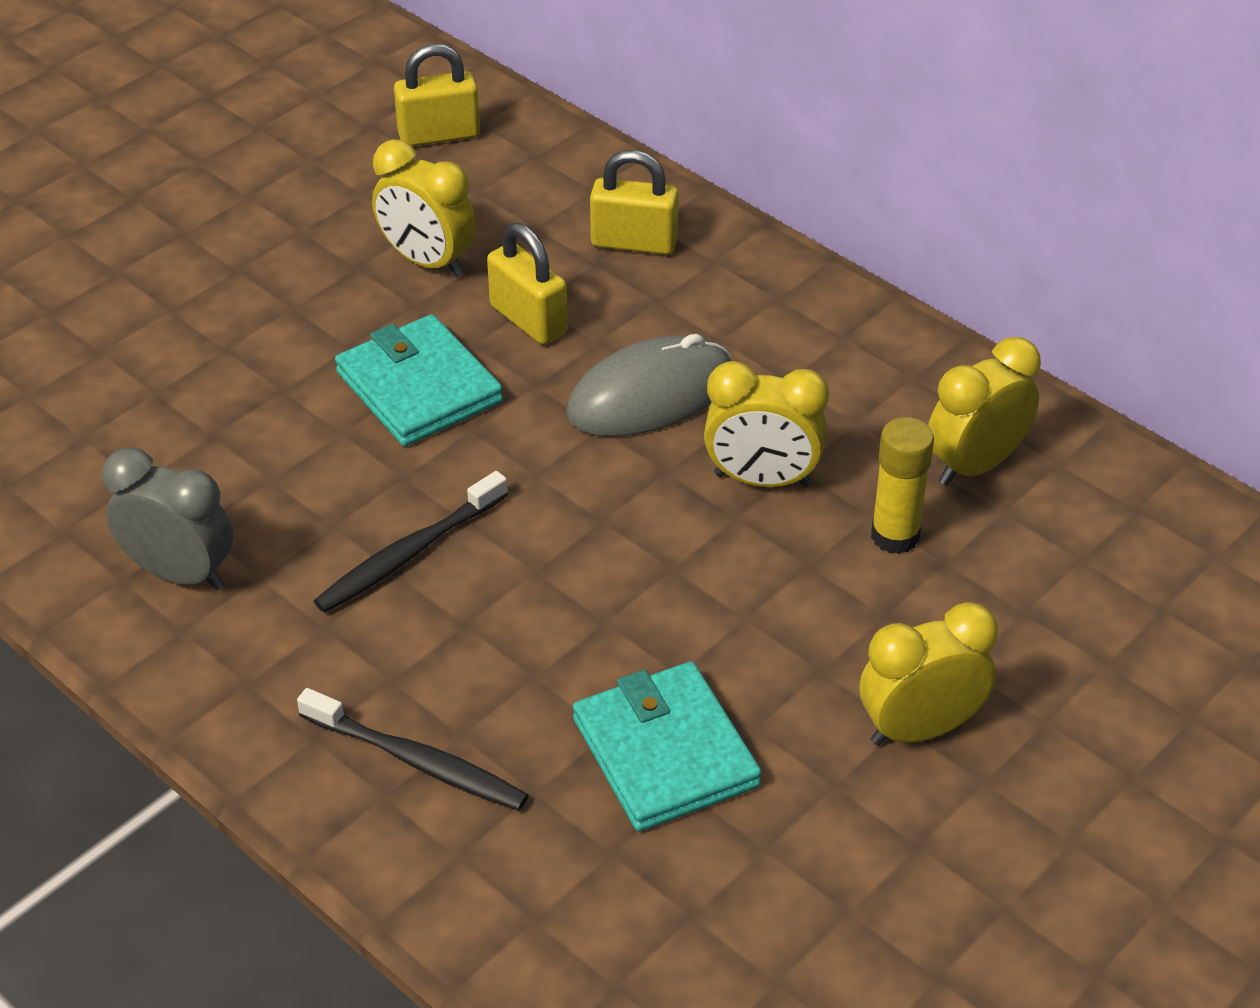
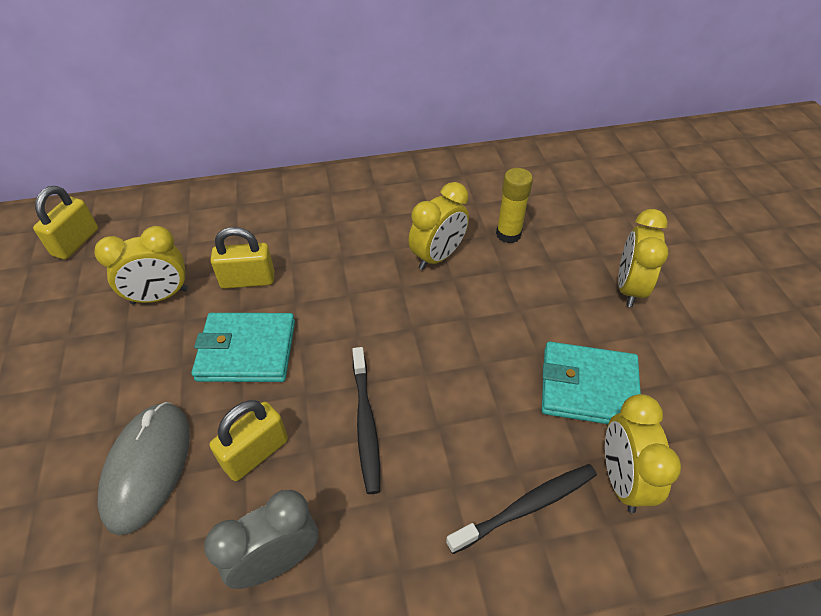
camera: 55 degrees left, 5 degrees up
(634, 242) = (241, 216): yellow padlock -> yellow padlock (255, 453)
(650, 395) = (346, 264): grey mouse -> grey mouse (147, 467)
(975, 465) = (487, 190): yellow clock -> yellow clock (621, 479)

